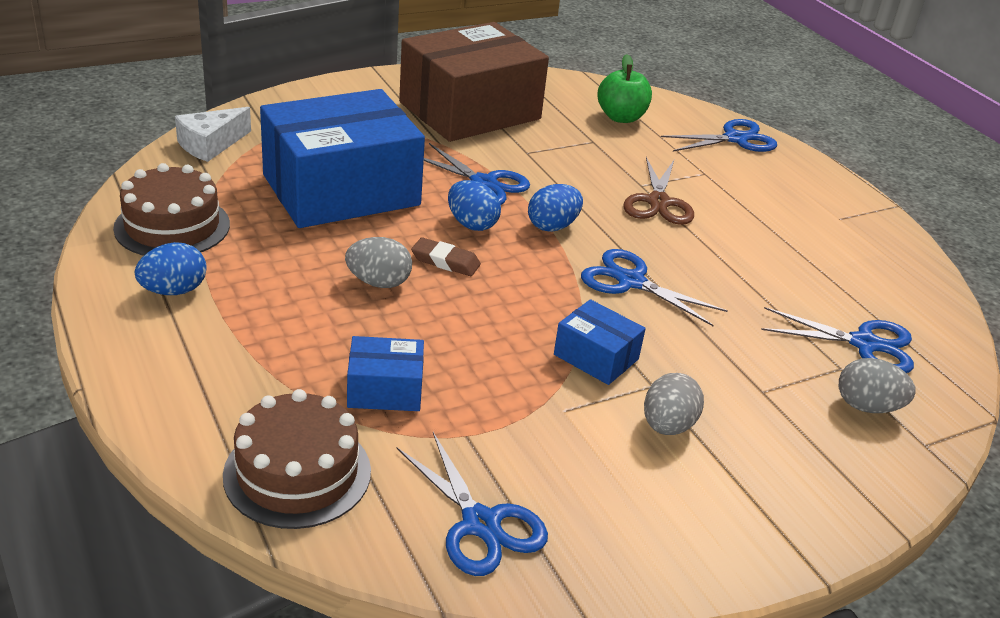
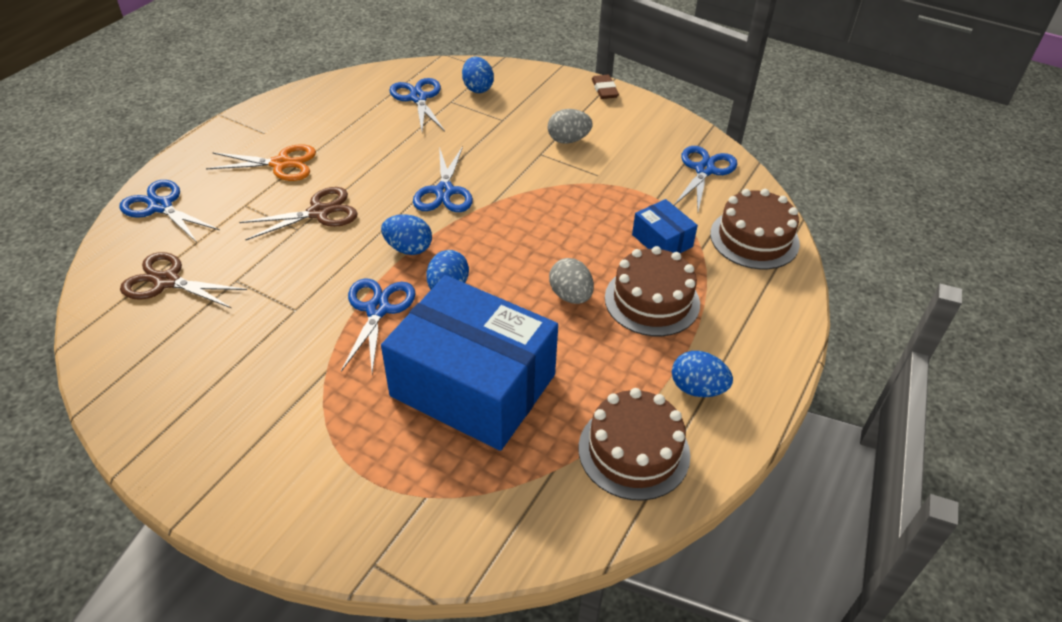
camera: 120 degrees left, 10 degrees up
(210, 145) = (486, 532): white cheese -> none
(307, 327) = (652, 300): none -> brown cake
(445, 261) = (511, 278): brown eraser -> brown eraser (604, 90)
(470, 110) = (235, 384): brown box -> none
(596, 357) = (539, 179): blue box -> none
(621, 117) = (167, 281): green apple -> brown scissors
(766, 209) = (281, 164): none -> orange scissors
(867, 406) = (477, 88): grey egg -> blue egg

